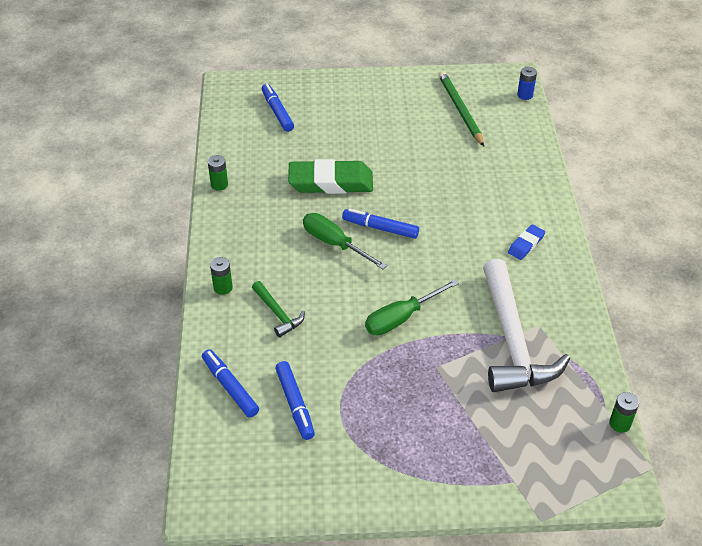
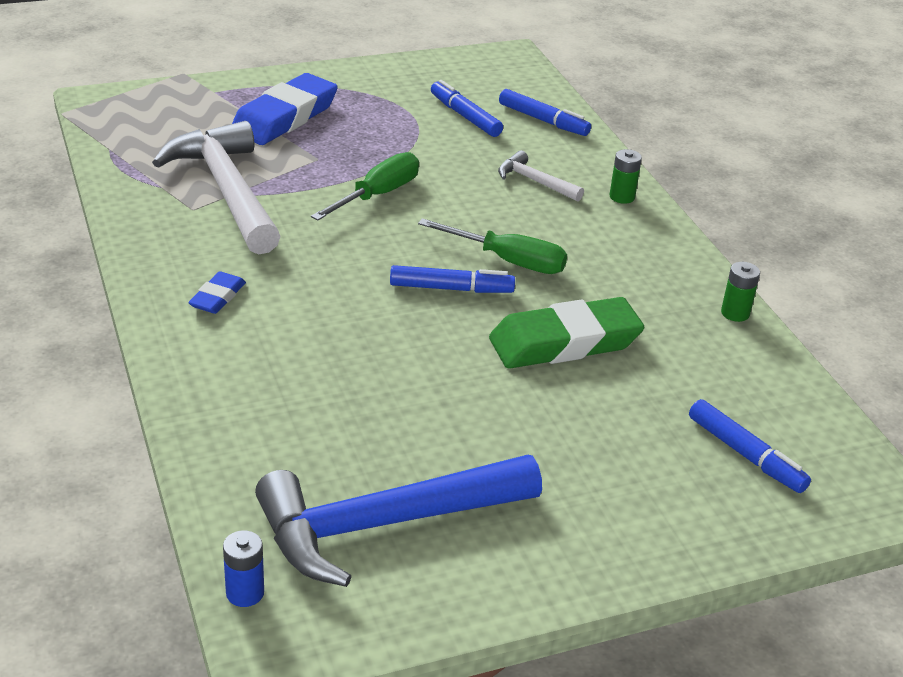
camera: 160 degrees right, 10 degrees down
(278, 313) = (535, 181): green hammer -> white hammer
(454, 428) = (284, 117): none -> blue eraser
(460, 110) = (385, 524): green pencil -> blue hammer
(620, 423) = (93, 138): green battery -> none

